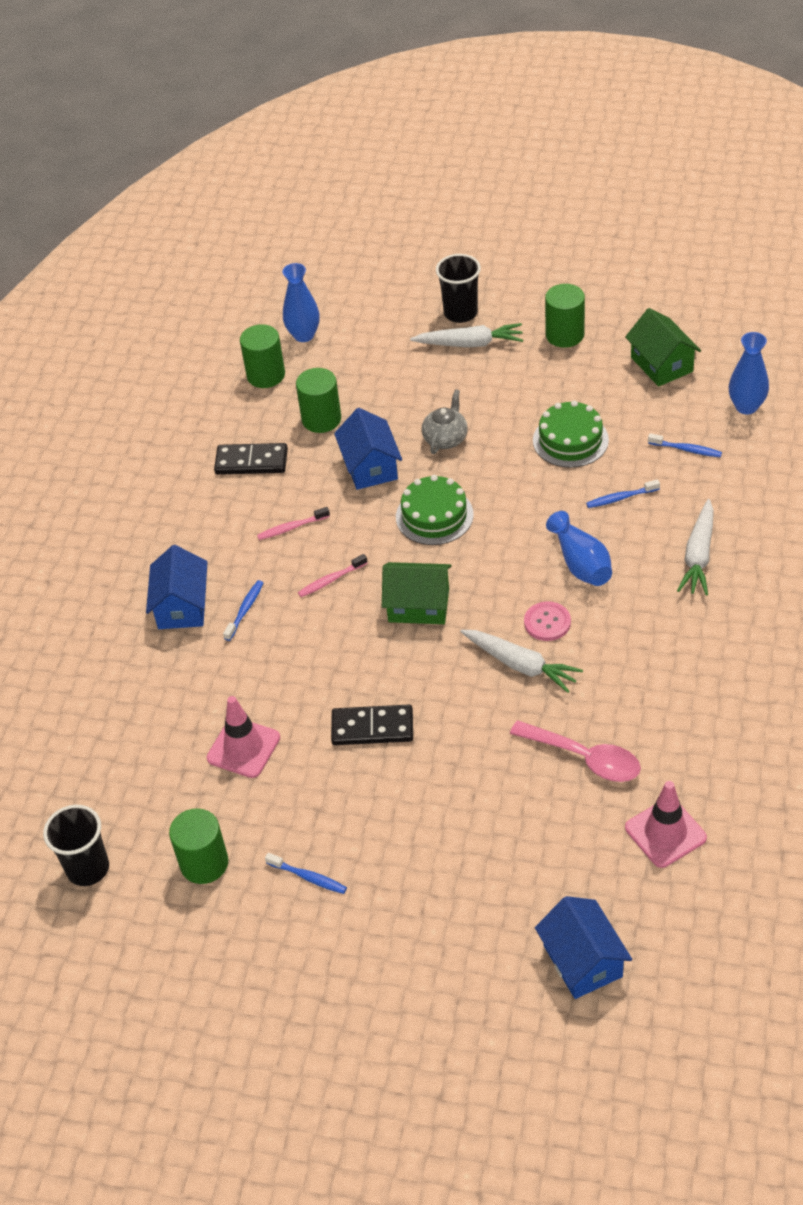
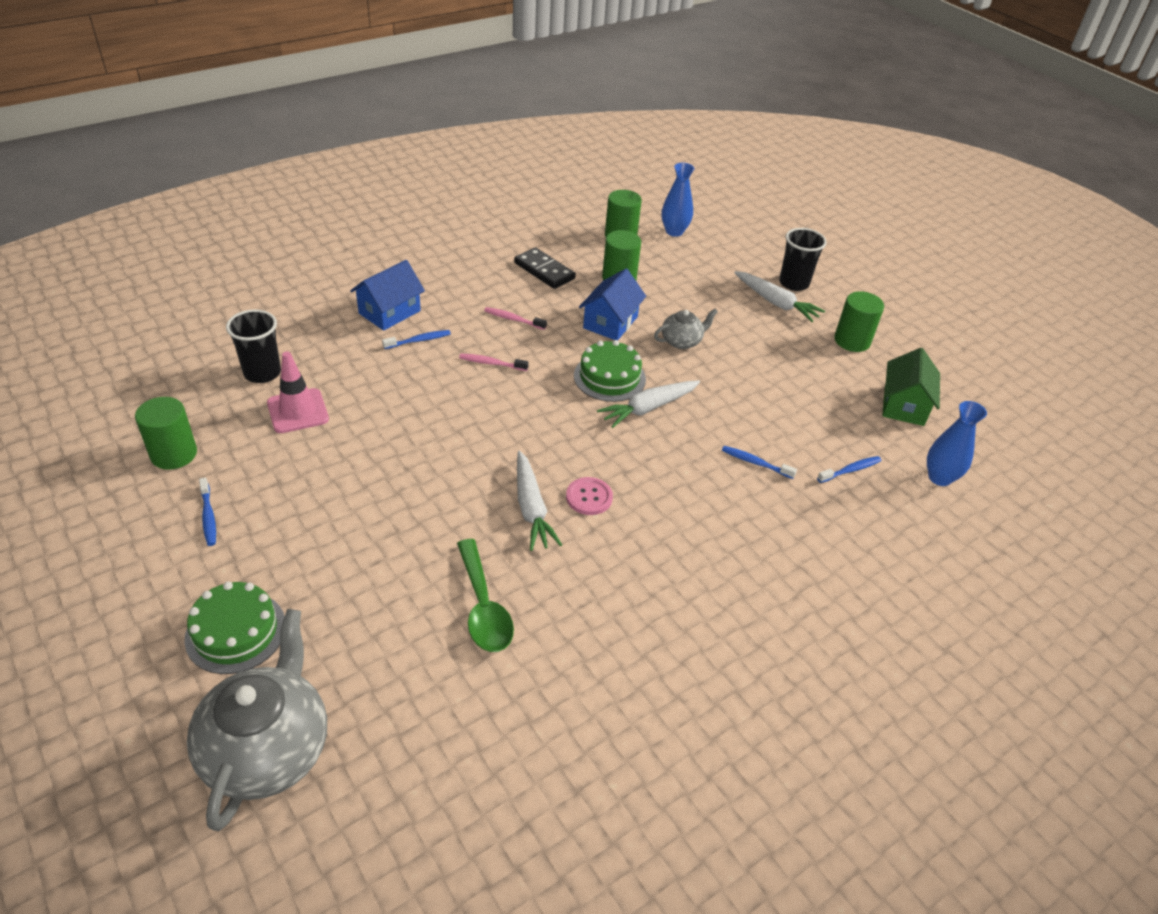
camera: 35 degrees right, 5 degrees down
(88, 868) = (120, 401): black cup -> black cup (262, 373)
(372, 727) = (383, 464): black domino -> none
(418, 605) = (521, 419): green house -> none
(570, 440) = (768, 402): green cake -> green cake (236, 632)
(581, 563) = (667, 480): blue vase -> none
(582, 961) = (267, 749): blue house -> grey teapot
(584, 758) = (483, 607): pink spoon -> green spoon
(665, 833) = (461, 716): pink traffic cone -> none
(686, 449) = (850, 470): blue toothbrush -> blue toothbrush turned 90 degrees counterclockwise
(698, 555) = (764, 545): white carrot -> white carrot (648, 408)

